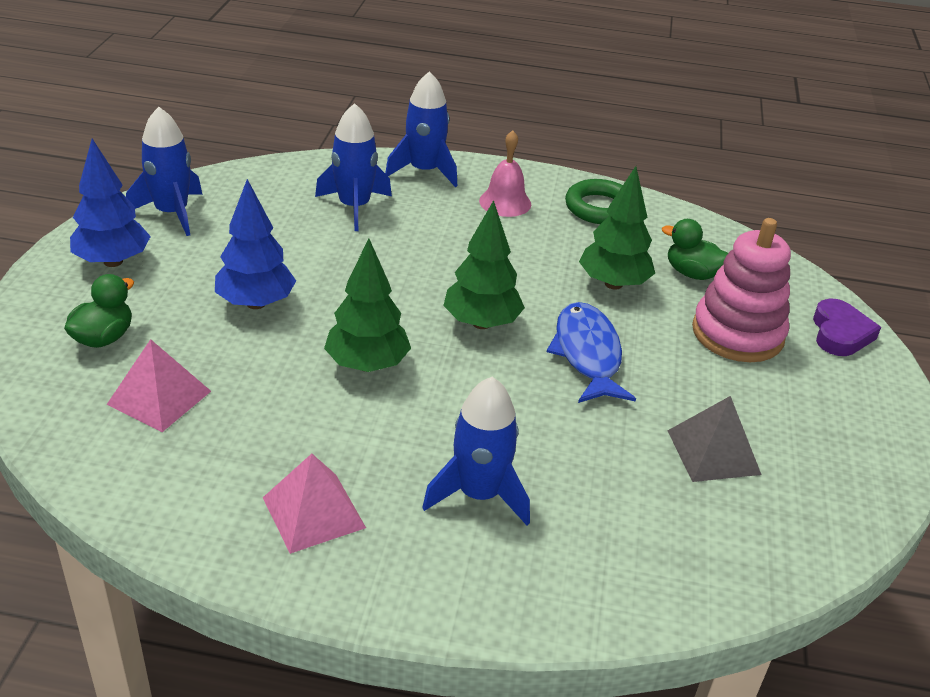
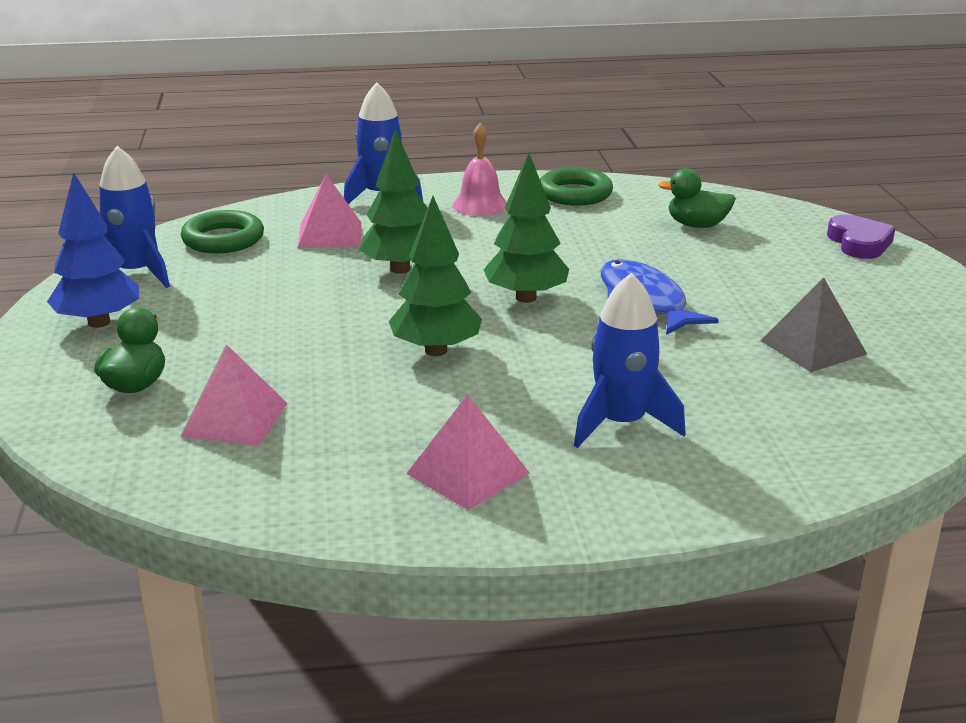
camera: 15 degrees left, 10 degrees down
(256, 303) = (283, 326): blue tree -> none
(262, 192) = (223, 239): none -> green ring
(354, 207) = (330, 234): blue rocket -> pink pyramid
(613, 284) = (629, 246): green tree -> green tree (400, 269)
(737, 334) = (770, 260): pink stacking toy -> none

